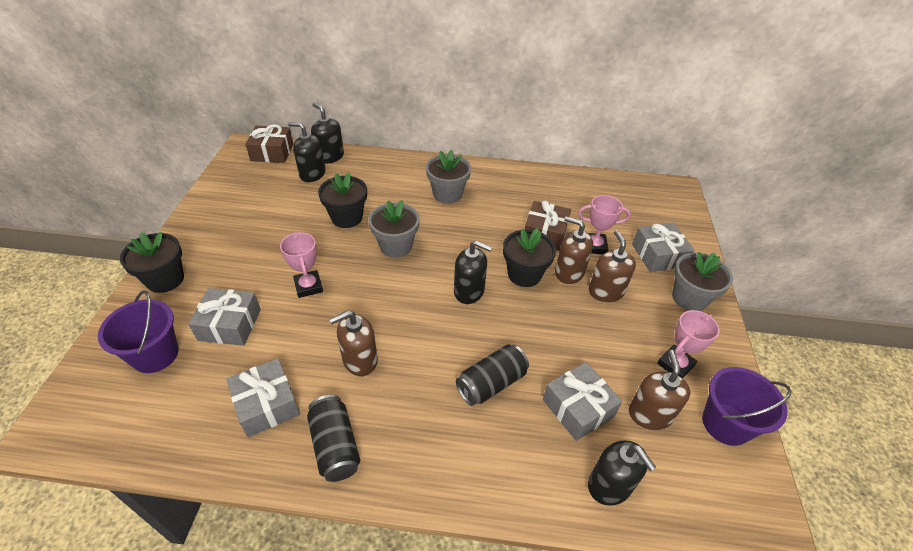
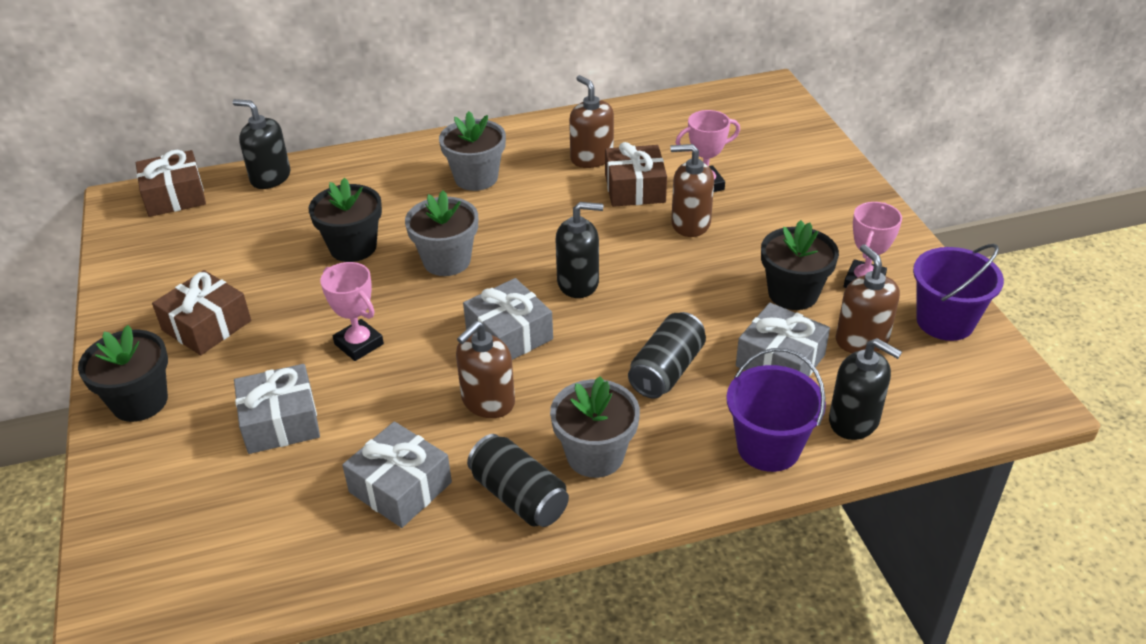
camera: 20 degrees left, 5 degrees down
(155, 354) = (200, 489): purple bucket -> purple bucket (768, 447)
(233, 241) = (206, 325): none -> brown gift
(312, 174) = (260, 207): black soap dispenser -> none
(524, 274) = (636, 242): black flower pot -> black flower pot (793, 293)
(606, 291) = (746, 231): brown soap dispenser -> brown soap dispenser (591, 158)
(658, 255) = (786, 172): grey gift -> grey gift (509, 334)
(689, 298) = (845, 208): grey flower pot -> grey flower pot (595, 455)

